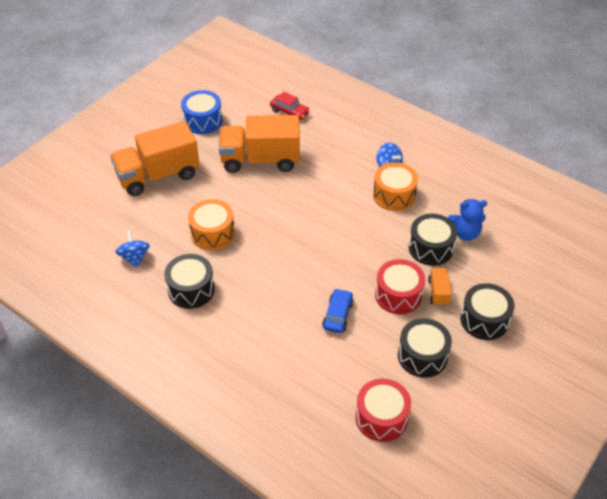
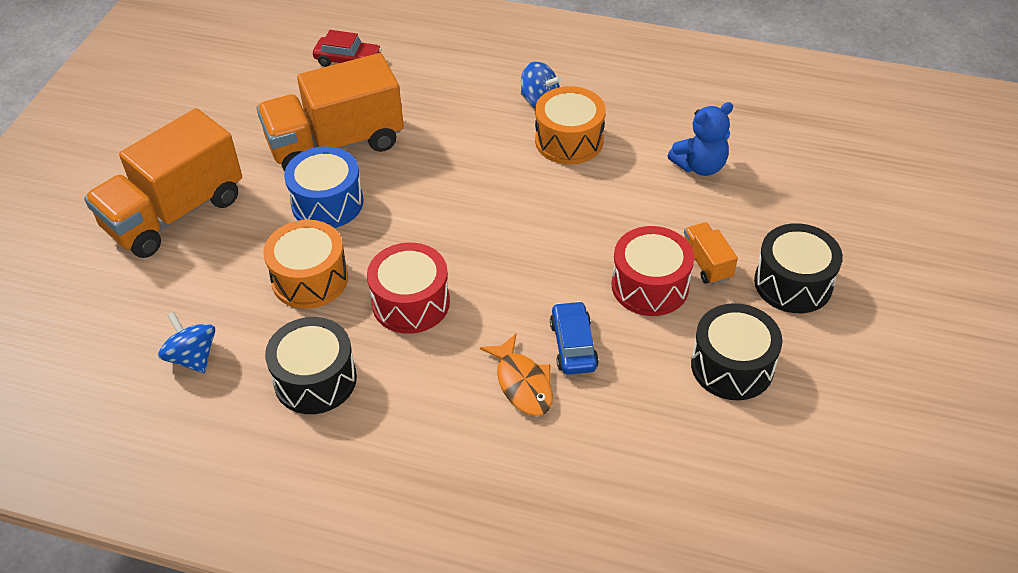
camera: 20 degrees left, 0 degrees up
(203, 121) = (212, 109): blue drum -> blue drum (327, 203)
(299, 327) = (522, 384): none -> orange fish
(381, 417) = (720, 483): red drum -> red drum (411, 303)
(430, 248) = (662, 202): black drum -> none

